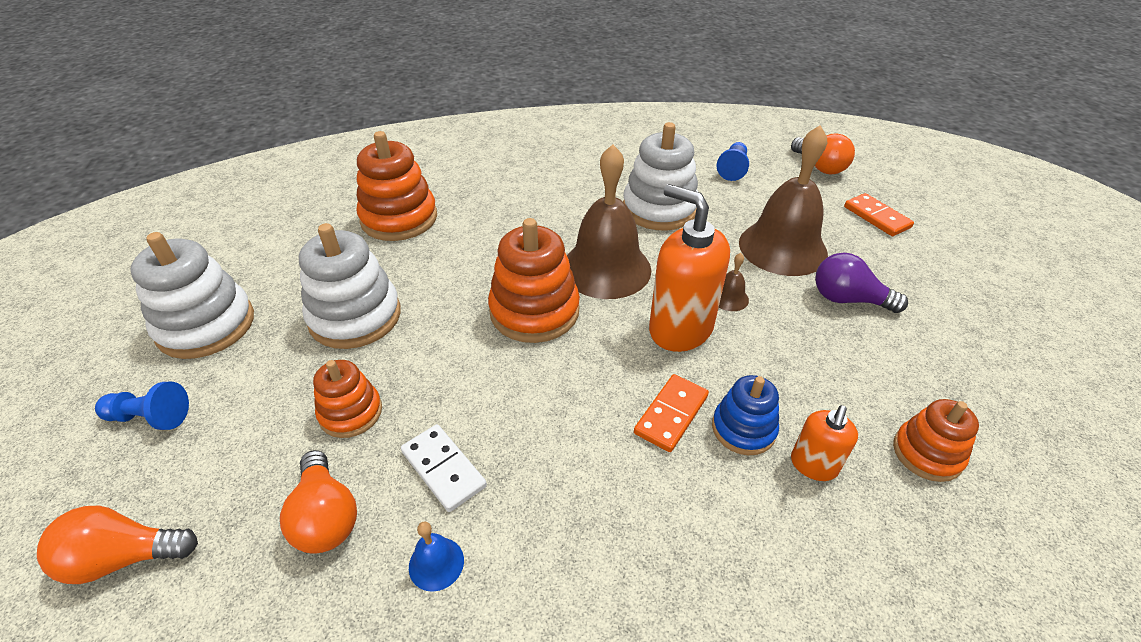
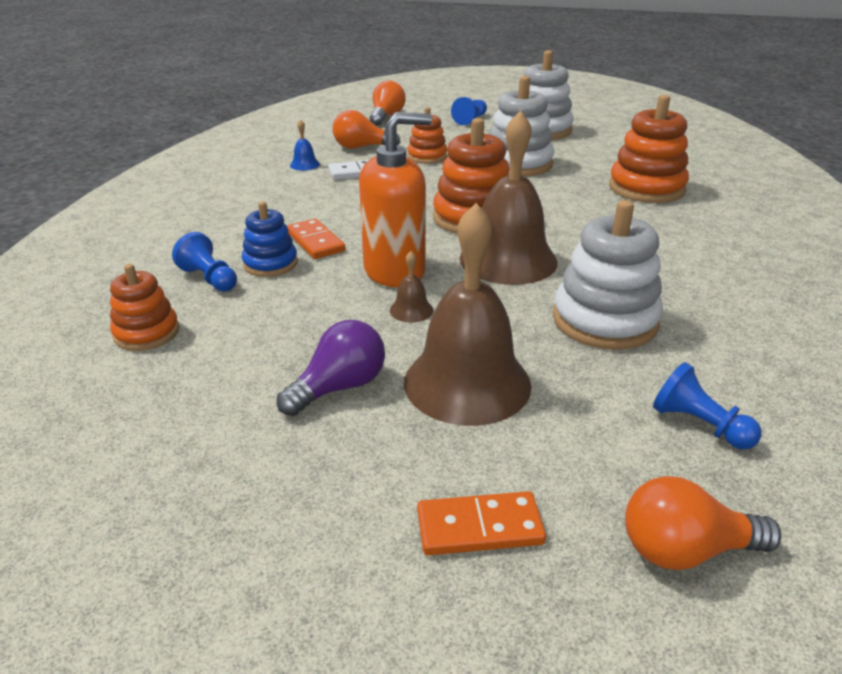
camera: 115 degrees right, 10 degrees down
(813, 465) = (209, 279): orange soap dispenser -> blue pawn

